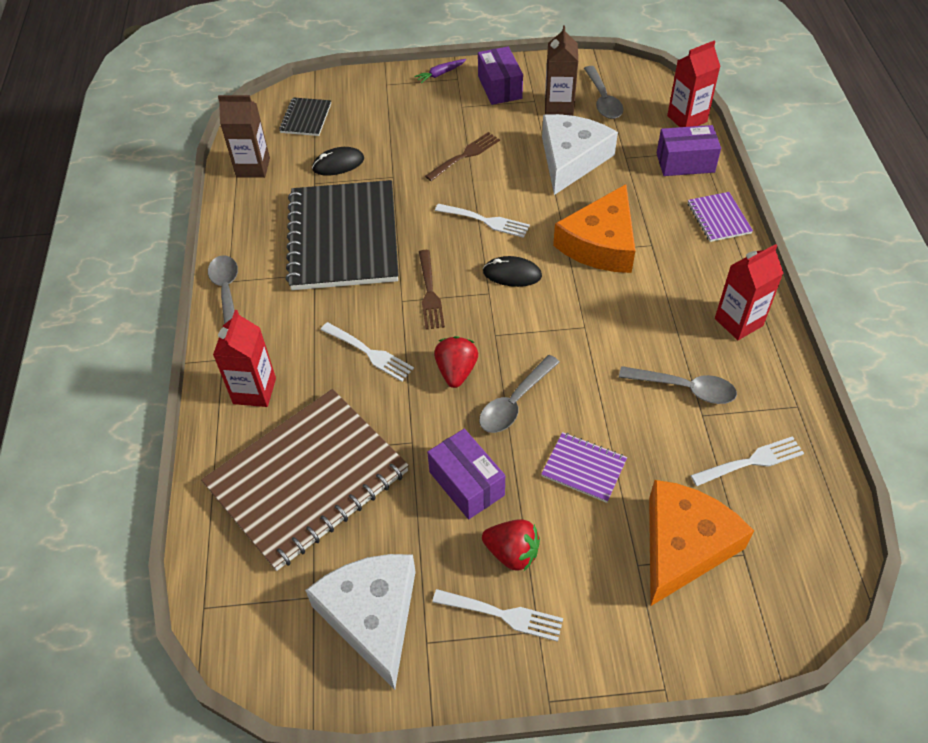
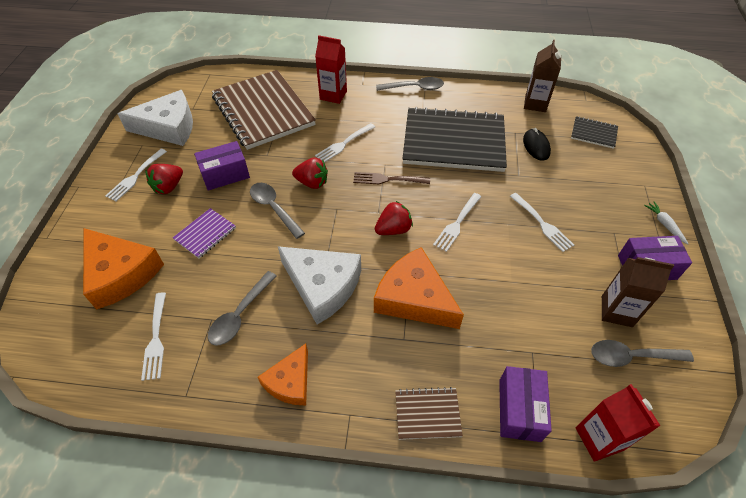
camera: 100 degrees right, 0 degrees up
(440, 74) = (664, 224): purple carrot -> white carrot
(465, 155) = (542, 224): brown fork -> white fork
(512, 274) = (393, 229): black mouse -> red strawberry
(571, 159) = (532, 303): white cheese -> white cheese (322, 286)
(719, 218) = (427, 414): purple notebook -> brown notebook
(738, 322) = (290, 382): red carton -> orange cheese

